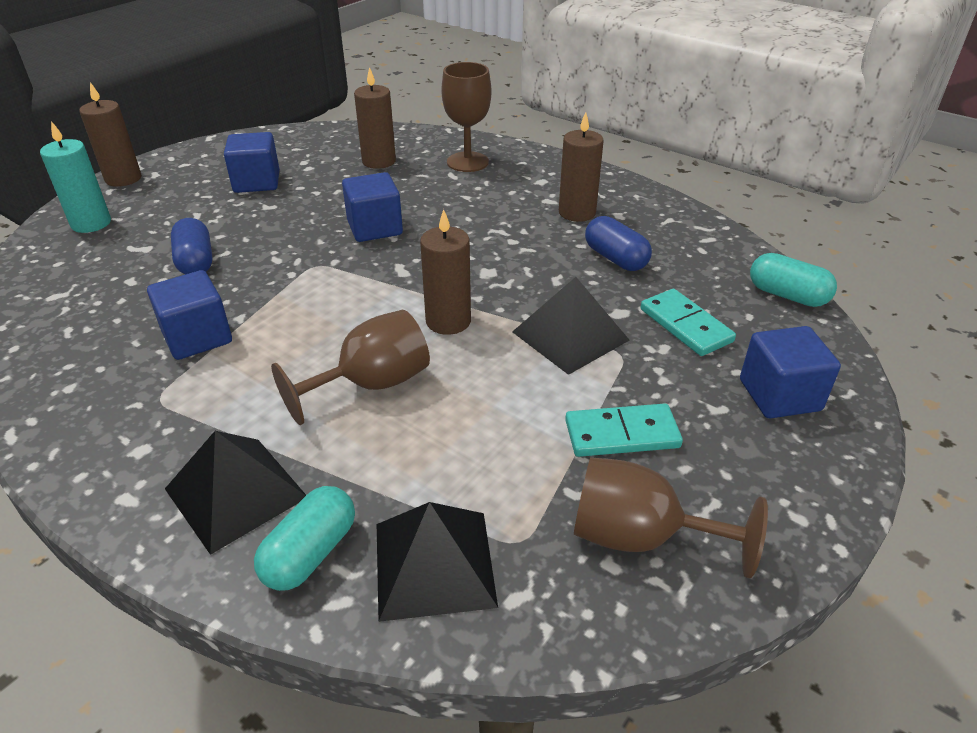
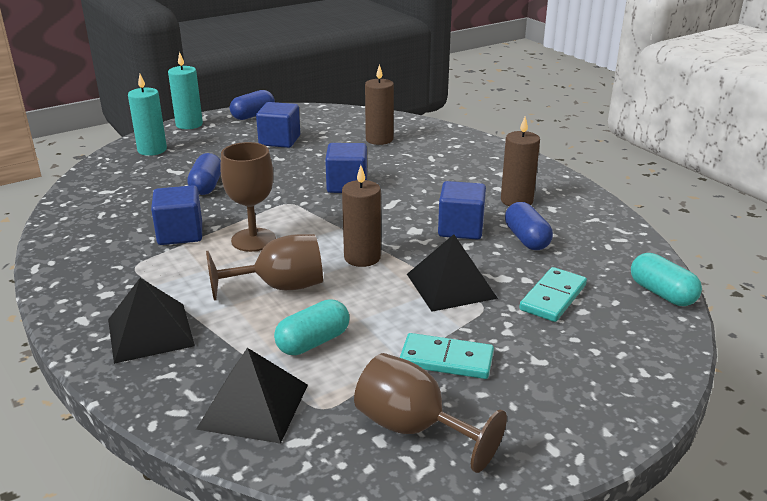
camera: 20 degrees right, 10 degrees down
(123, 179) = (189, 124): brown candle -> turquoise candle
(203, 153) = (253, 115): none -> blue capsule
(310, 553) = (176, 379): turquoise capsule -> turquoise capsule (313, 342)
(467, 162) = (450, 150): brown goblet -> brown goblet (253, 240)
(686, 325) = (553, 297): turquoise domino -> turquoise domino turned 45 degrees clockwise
(779, 395) = (599, 363): blue cube -> blue cube (460, 228)

